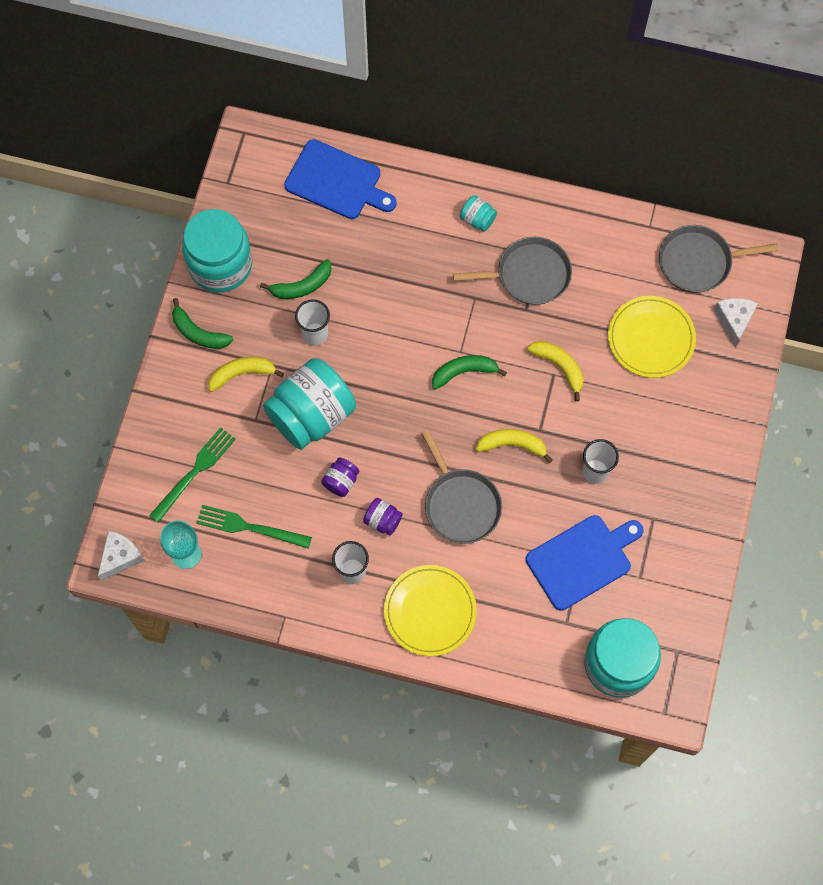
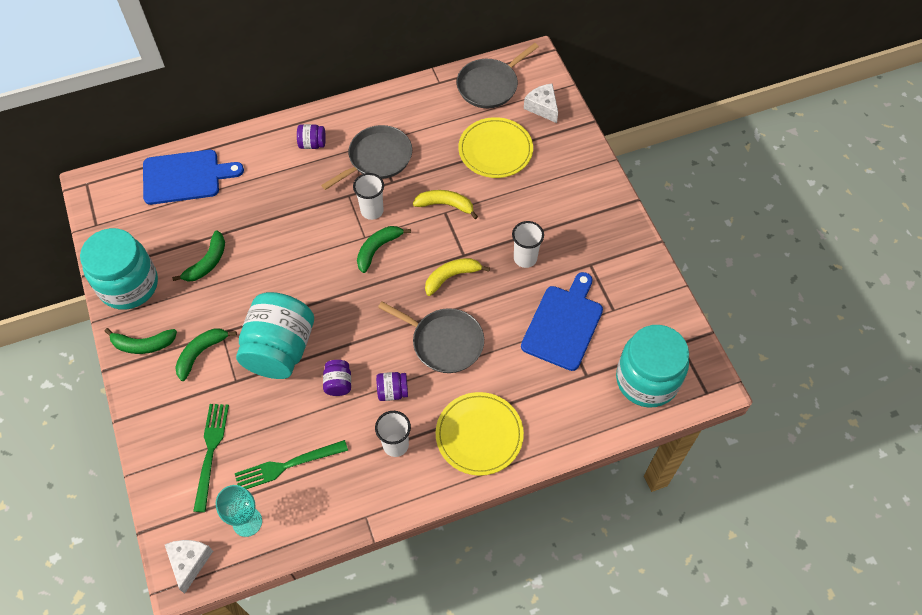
camera: 35 degrees left, 10 degrees down
(242, 374) = (201, 353): yellow banana -> green banana
(315, 334) = (242, 290): white cup -> white cup (372, 211)
(477, 219) = (312, 144): turquoise jar -> purple jar

